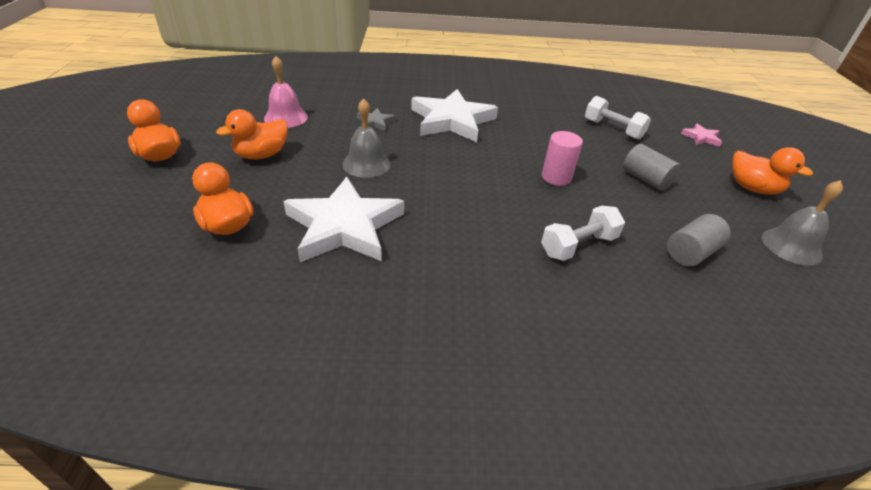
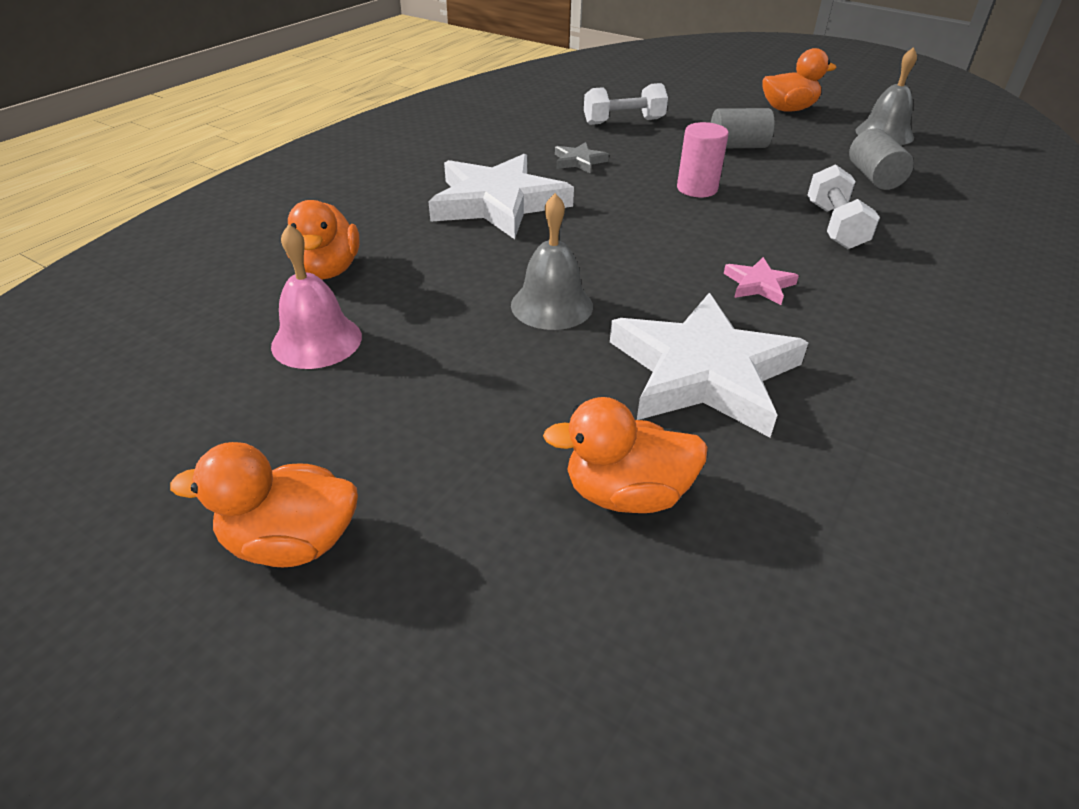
camera: 55 degrees left, 0 degrees up
(262, 155) = (426, 401): orange duck -> orange duck (327, 270)
(375, 122) = (435, 261): grey star -> grey star (579, 161)
(701, 137) = (682, 91): pink star -> pink star (759, 285)

